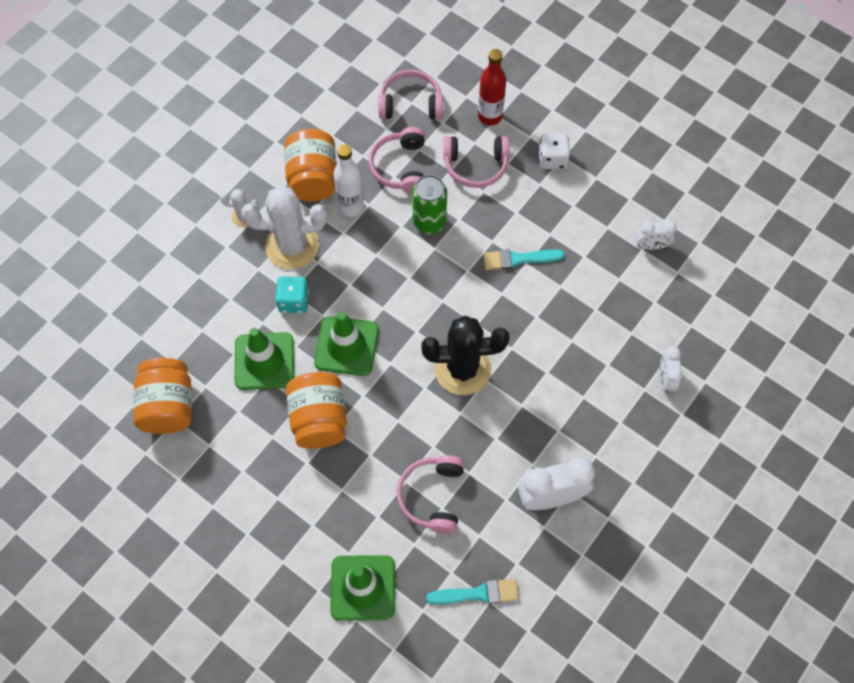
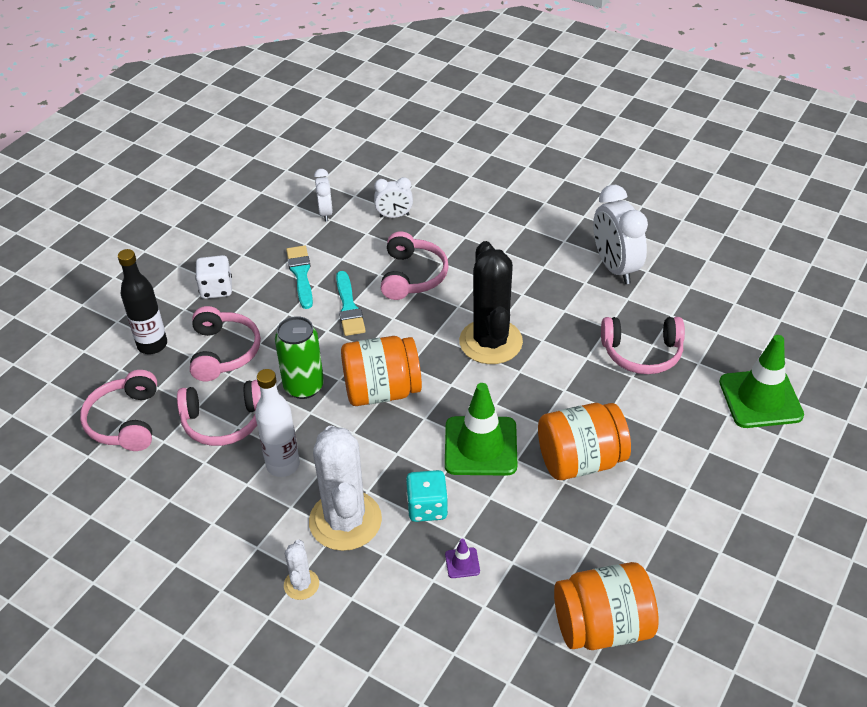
camera: 95 degrees left, 20 degrees down
(240, 320) = (462, 563): none -> purple traffic cone
(264, 361) = (516, 527): green traffic cone -> none
(313, 178) = (239, 512): orange jar -> orange jar (382, 391)
(478, 593) = (730, 311): turquoise brush -> turquoise brush (301, 274)
(490, 116) = (152, 345): red bottle -> black bottle
(555, 313) = (412, 276): none -> pink headphones
(665, 379) = (472, 199): white clock -> white clock (394, 216)

